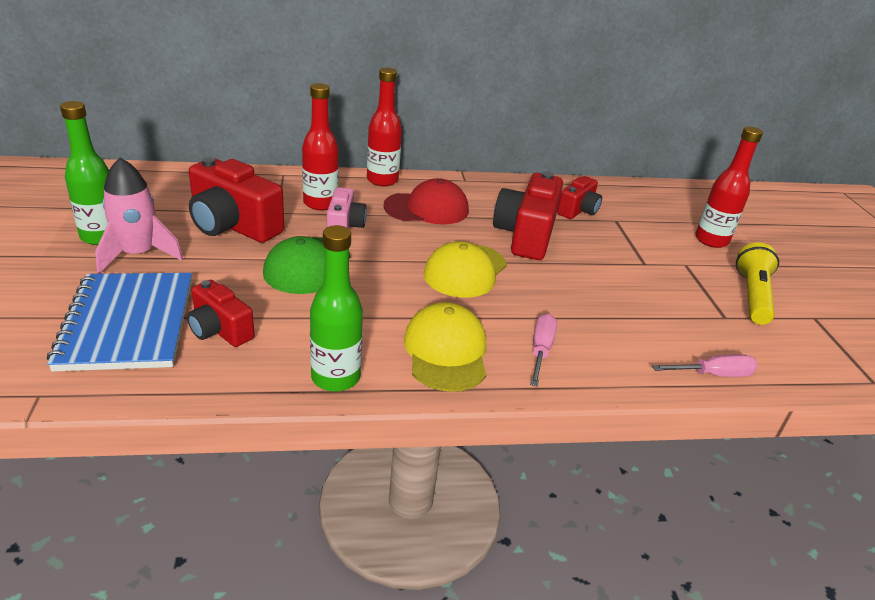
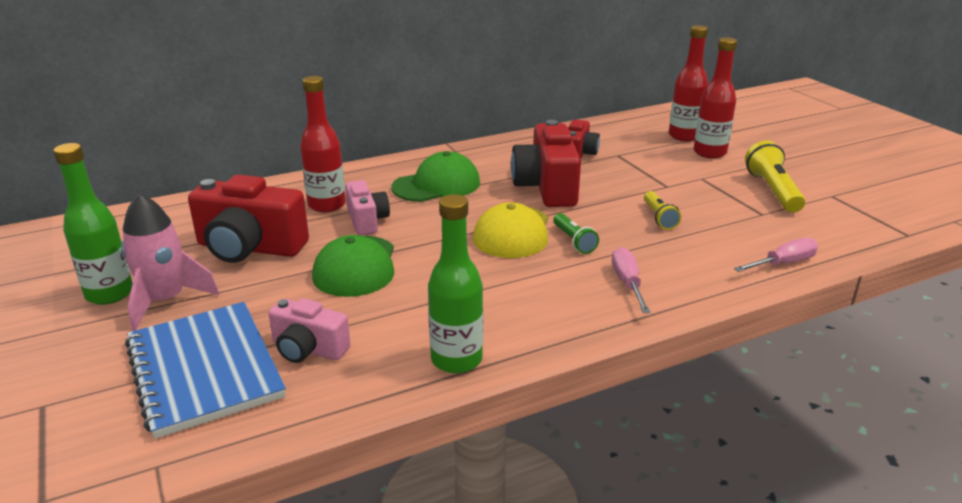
camera: 15 degrees left, 5 degrees down
(220, 330) = (308, 349): red camera -> pink camera
(382, 180) = (374, 169): red bottle -> red bottle (684, 136)
(427, 208) = (436, 185): red cap -> green cap
(446, 351) = (544, 308): yellow cap -> none
(517, 294) = (573, 241): none -> green flashlight
(615, 293) = (659, 217): none -> yellow flashlight

